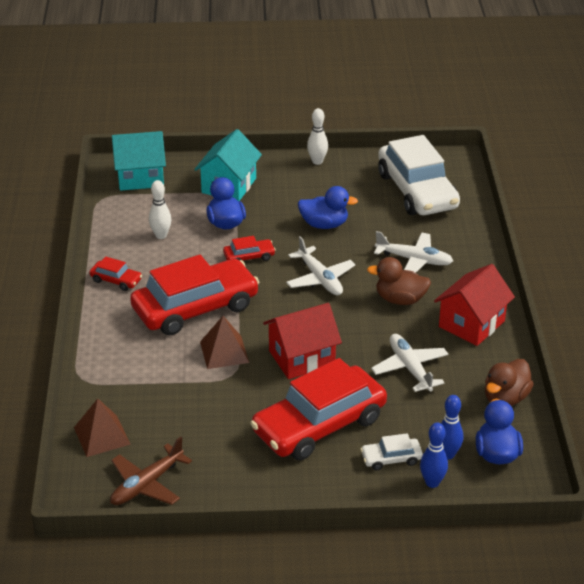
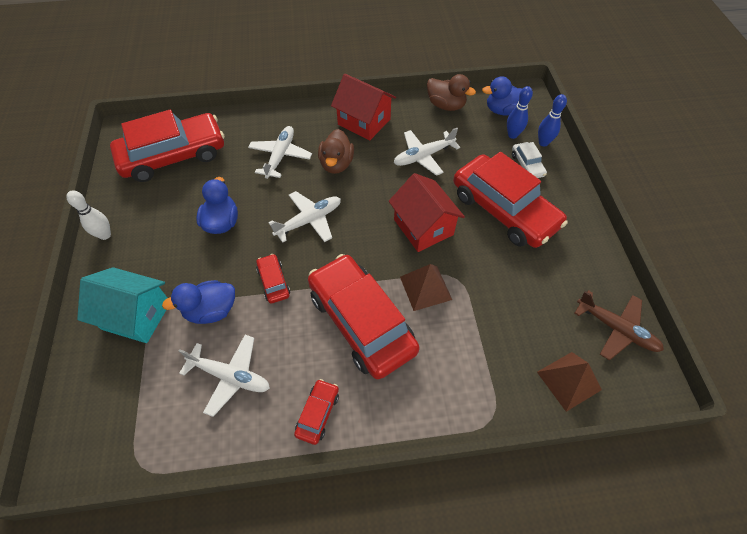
camera: 95 degrees left, 20 degrees up
(140, 177) = (98, 422): turquoise house -> none
(161, 235) = (230, 376): white bowling pin -> white plane
(417, 191) = (174, 156): white car -> red car

